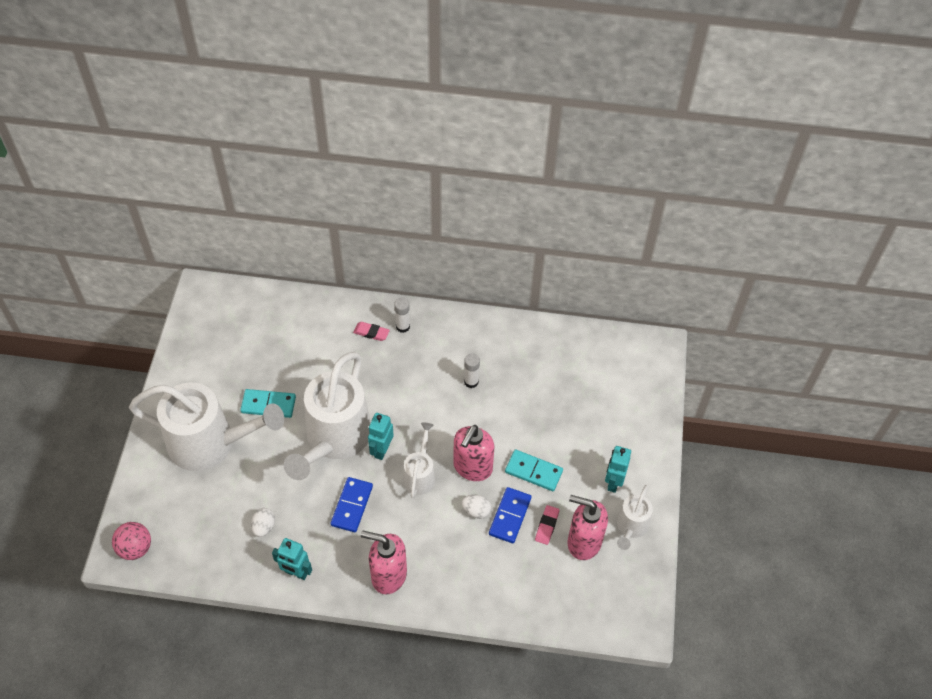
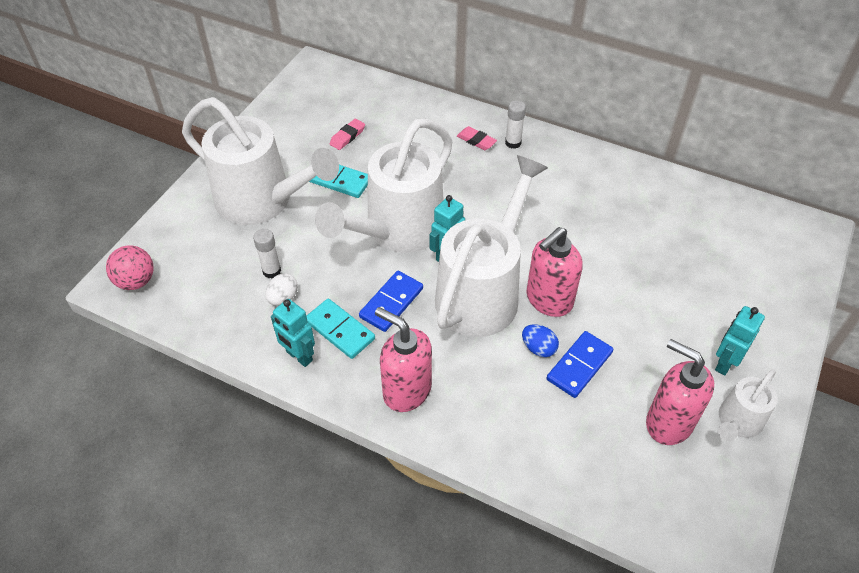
camera: 20 degrees right, 5 degrees down
(420, 474) = (483, 291): white watering can -> white watering can, size x2.05
(471, 382) = (574, 212): white glue stick -> white glue stick (272, 271)
(476, 511) = (538, 348): white egg -> blue egg
(533, 471) = (623, 324): turquoise domino -> turquoise domino (340, 330)
(547, 526) = (624, 390): pink eraser -> pink eraser (347, 136)

